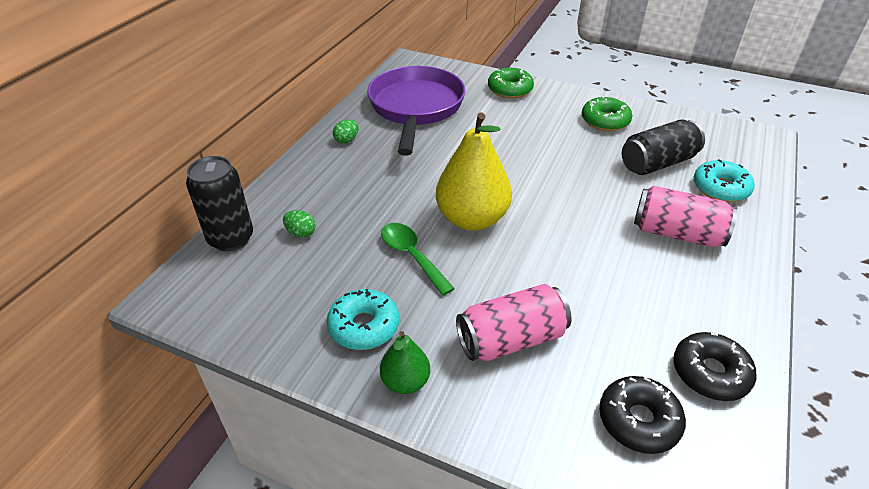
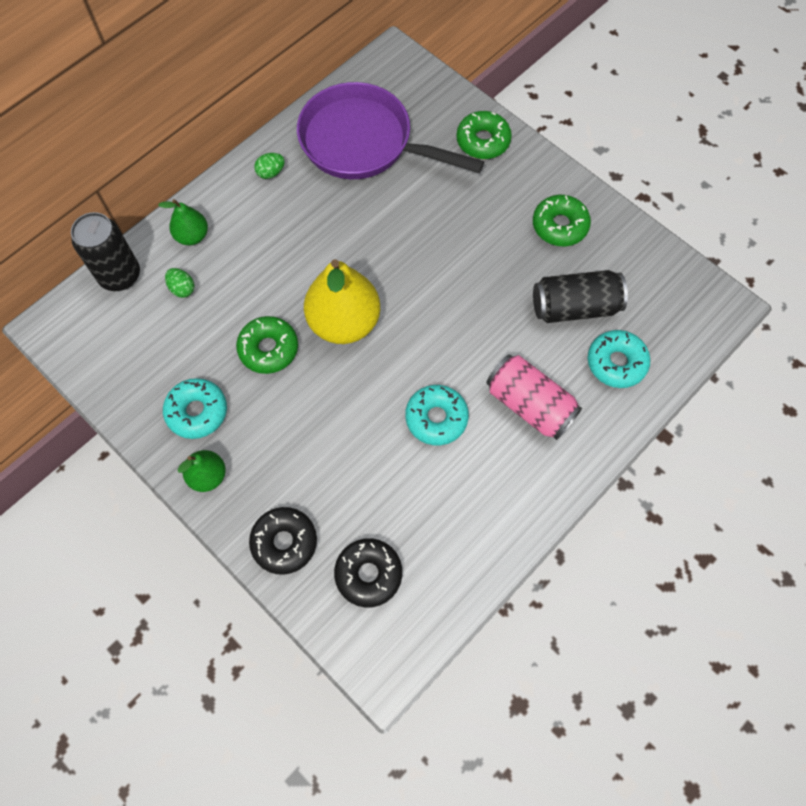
camera: 20 degrees right, 25 degrees up
(293, 194) = (192, 236): none -> green pear
(411, 256) = (268, 349): green spoon -> green donut
(416, 108) = (363, 142): purple pan -> purple pan turned 90 degrees counterclockwise
(511, 339) = (310, 466): pink can -> none
(605, 265) = (436, 418): none -> turquoise donut
(710, 373) = (454, 556): black donut -> black donut (284, 542)

